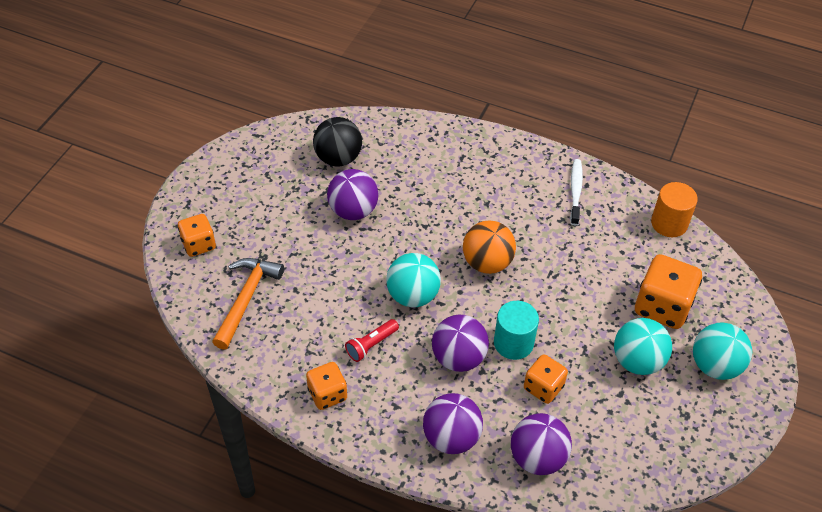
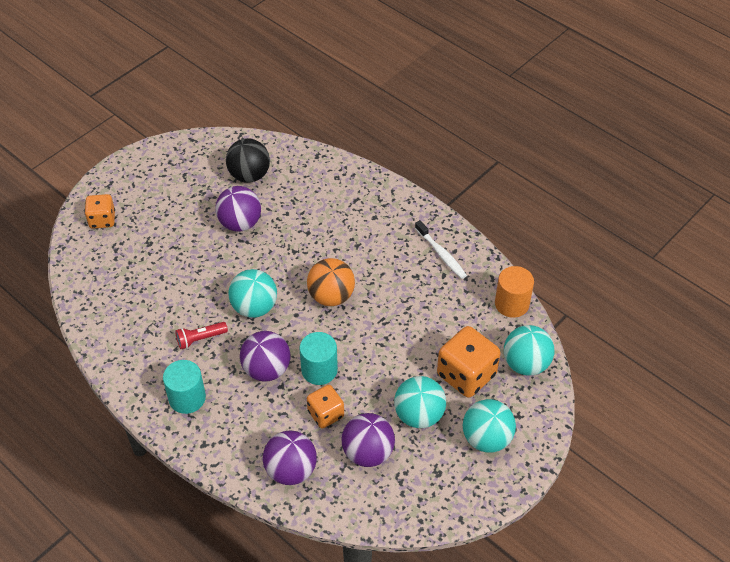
camera: 20 degrees right, 0 degrees up
(246, 299) = (119, 274): orange hammer -> none
(327, 394) = (146, 369): orange dice -> none
(388, 413) = (187, 398): none -> turquoise cylinder
(451, 437) = (228, 433): purple ball -> purple ball (368, 452)
(575, 191) = (441, 254): white toothbrush -> white toothbrush turned 120 degrees clockwise
(713, 280) = (526, 364): none -> turquoise ball

